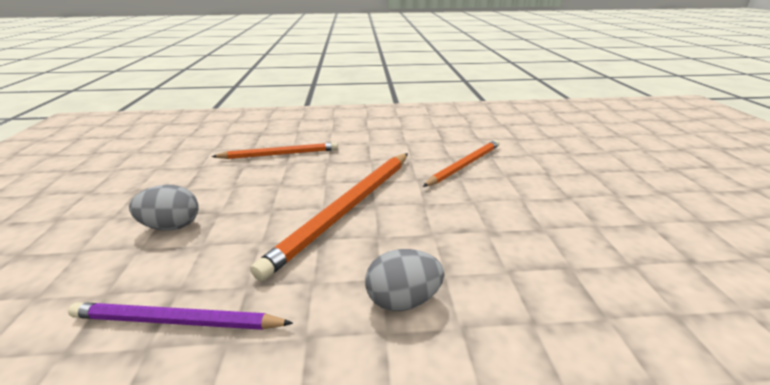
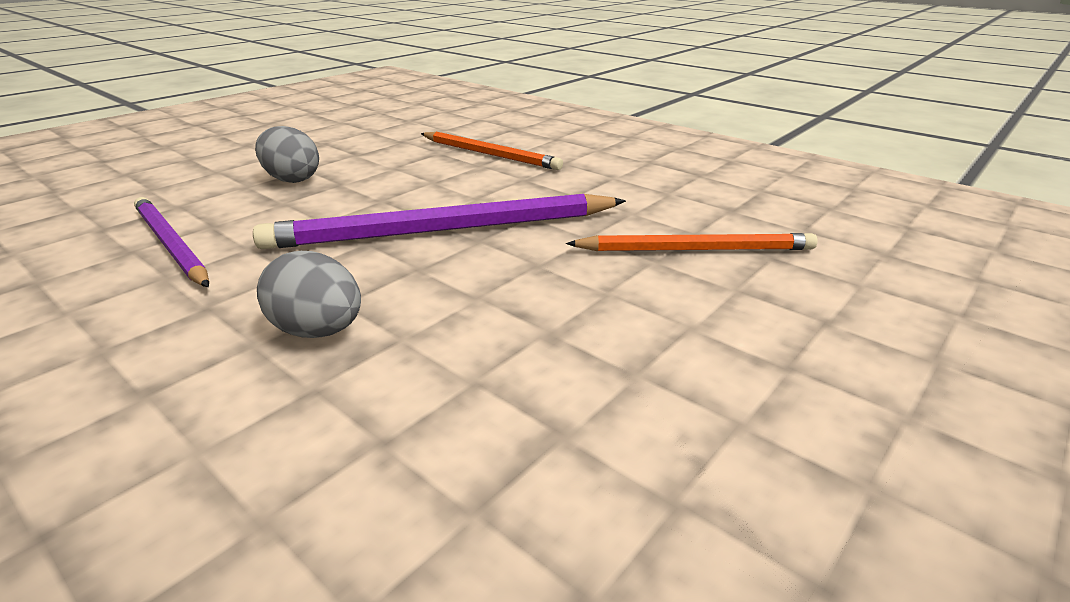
camera: 45 degrees right, 0 degrees up
(347, 209) = (444, 230): orange pencil -> purple pencil

